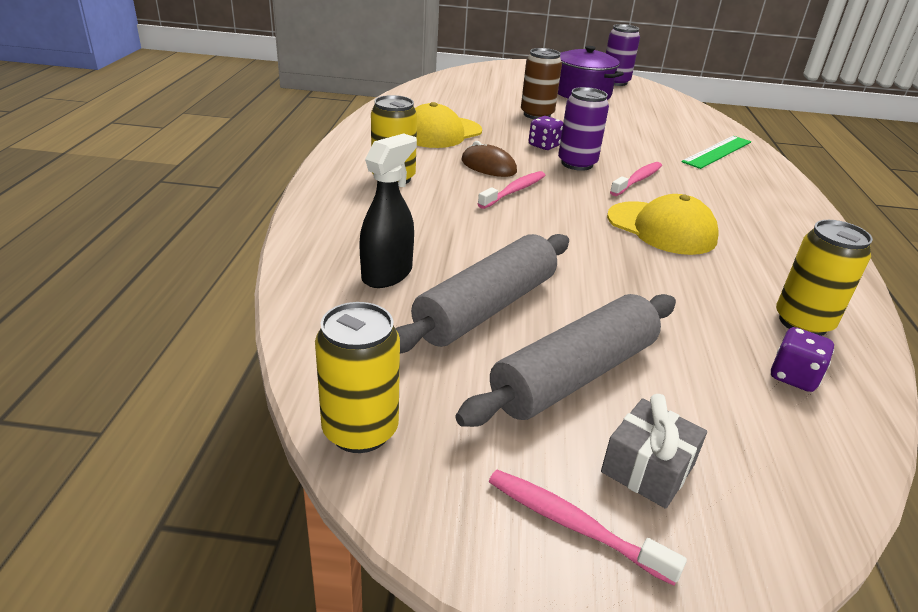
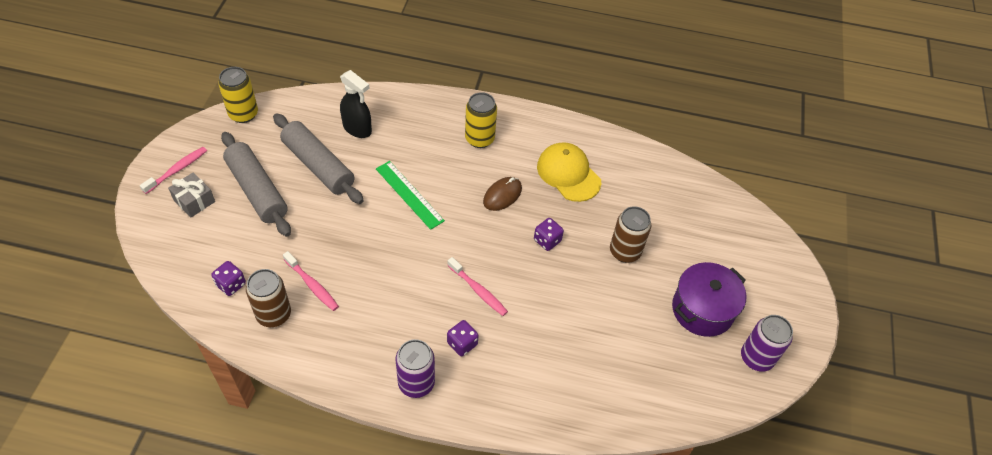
camera: 95 degrees right, 20 degrees up
(514, 191) = (459, 203): pink toothbrush -> pink toothbrush (312, 285)
(577, 164) = (509, 255): purple can -> purple can (416, 383)
(661, 228) = (396, 279): yellow cap -> none
(713, 188) = (462, 344): none -> purple dice
(717, 152) = (545, 383): green ruler -> green ruler (409, 194)
(803, 322) = (274, 314): yellow can -> brown can

